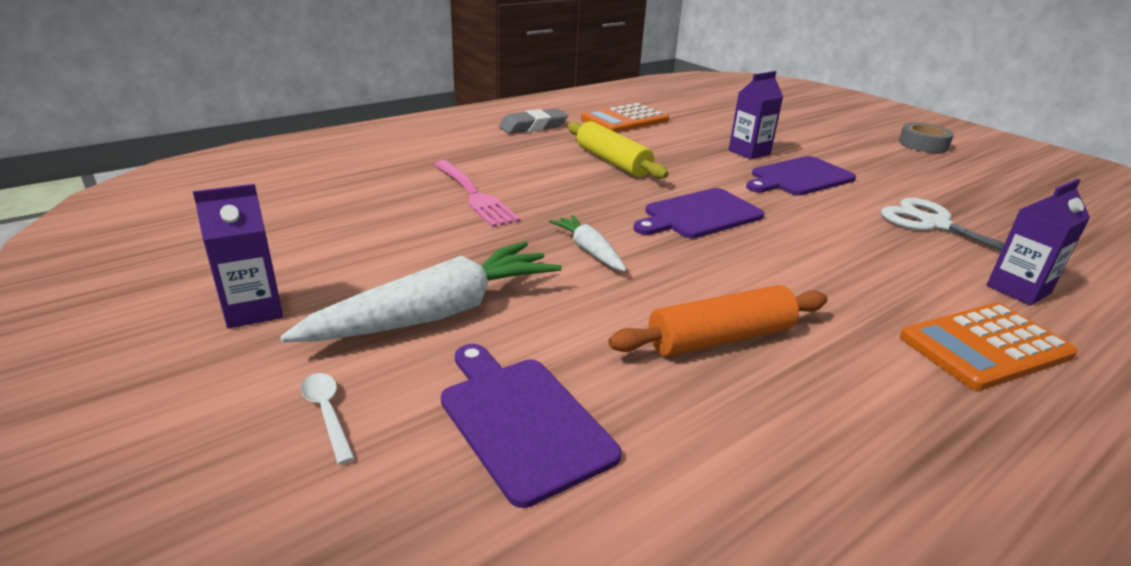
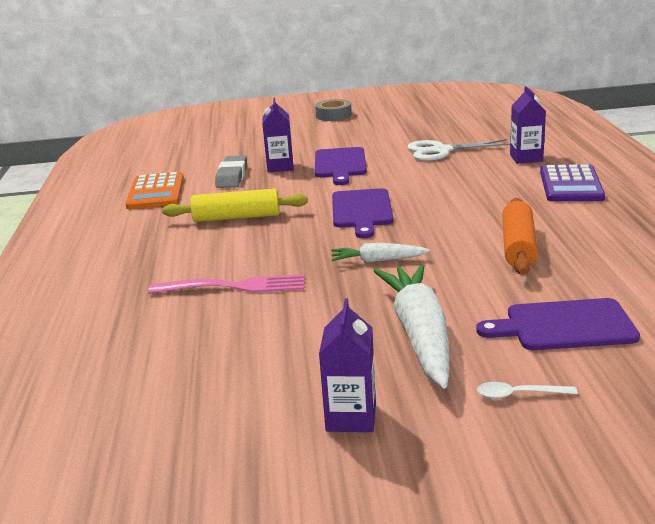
camera: 55 degrees left, 5 degrees down
(533, 126) = (115, 232): grey eraser -> grey eraser (232, 176)
(985, 346) = (570, 185): orange calculator -> purple calculator

